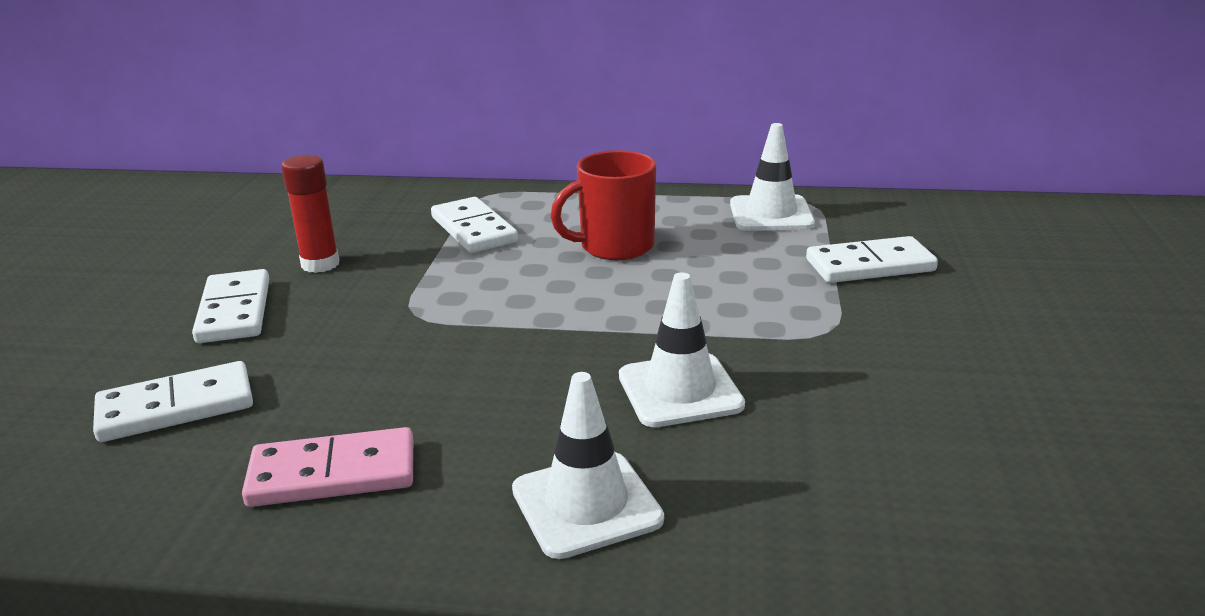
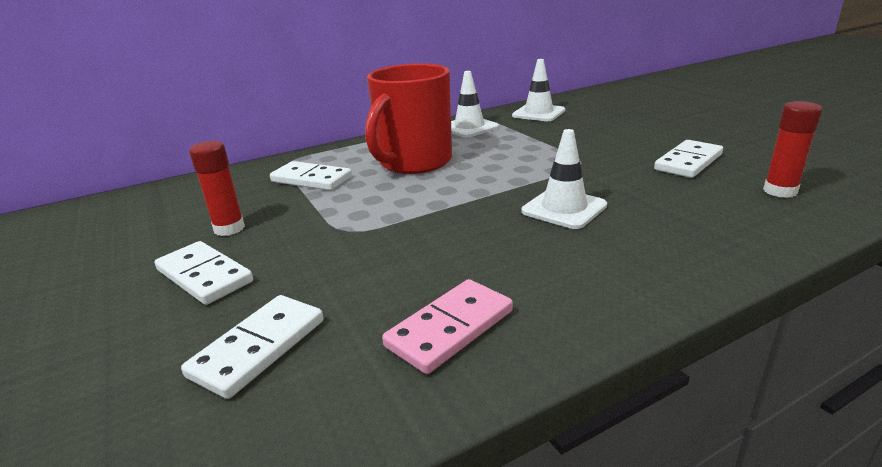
camera: 35 degrees left, 0 degrees up
(586, 504) = (615, 273): white traffic cone -> white traffic cone (538, 113)
(614, 247) = (413, 162): red mug -> red mug, size x1.54
(870, 265) = (551, 134): white domino -> white domino (688, 162)
(1054, 510) = (780, 191): none -> red glue stick

